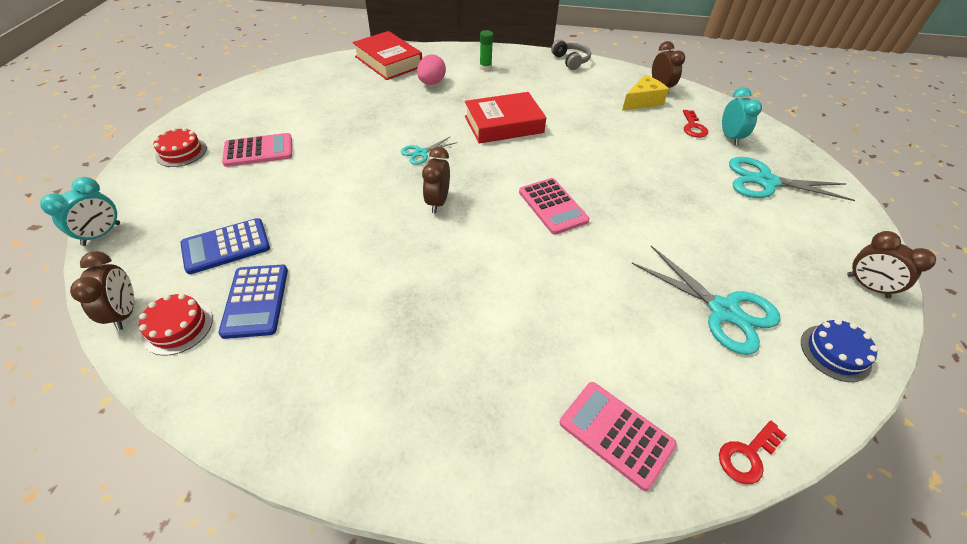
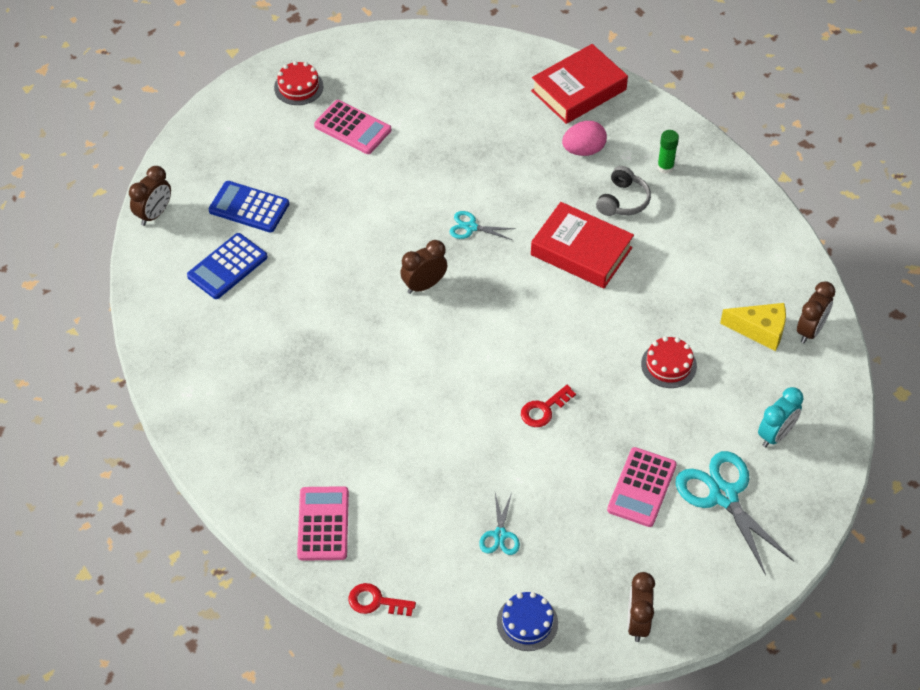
camera: 50 degrees right, 5 degrees up
(102, 234) = (188, 135): turquoise clock -> none
(178, 327) = (172, 249): red cake -> red cake (668, 365)
(388, 62) = (579, 90): red book -> red book turned 45 degrees clockwise
(553, 206) = (504, 361): pink calculator -> pink calculator (642, 487)
(570, 61) = (771, 223): grey headphones -> grey headphones (622, 200)
(693, 127) = (759, 396): red key -> red key (544, 409)
(723, 311) = (500, 535): turquoise scissors -> turquoise scissors, size x0.51

